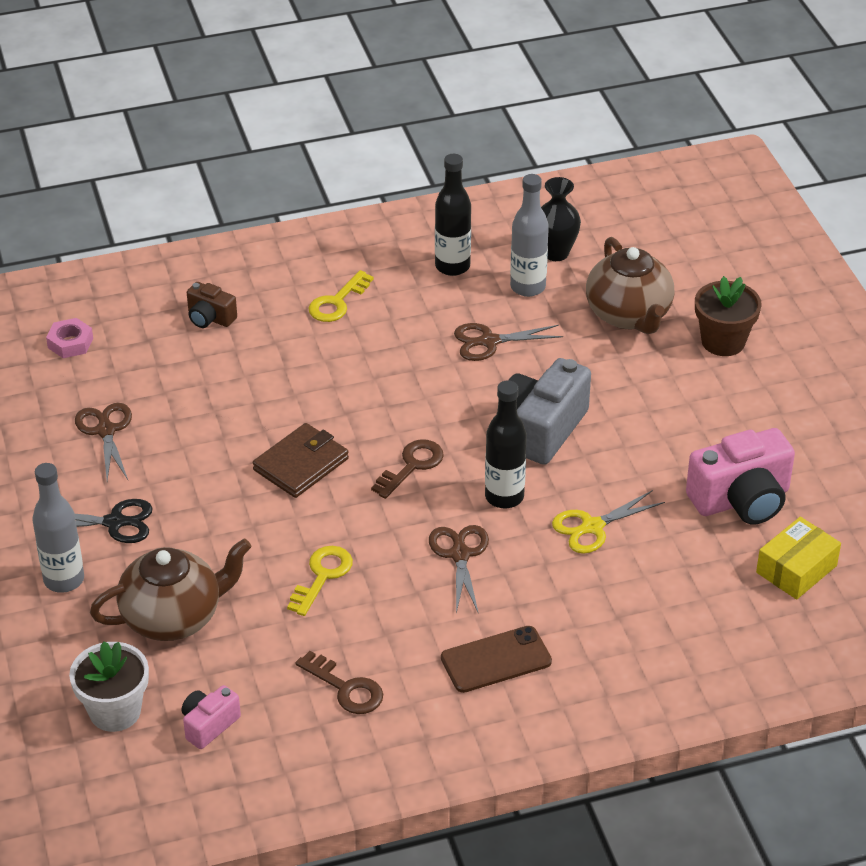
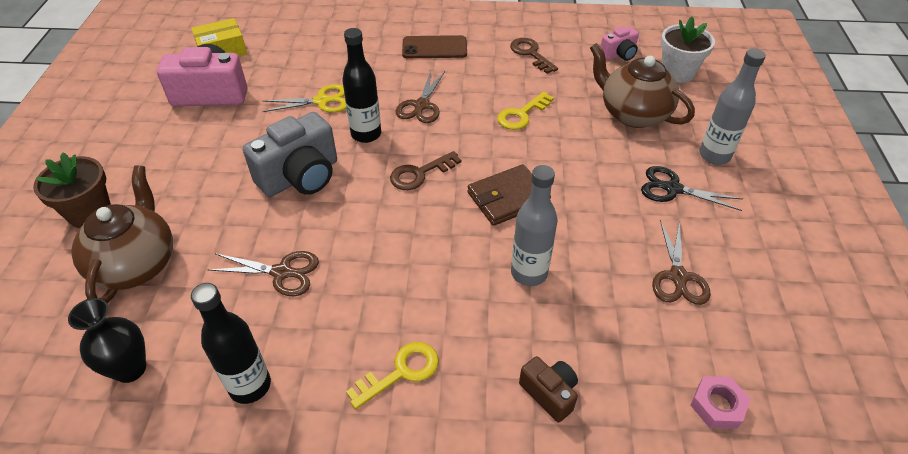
camera: 160 degrees left, 5 degrees up
(174, 617) = (633, 114): brown teapot -> brown teapot turned 45 degrees clockwise
(527, 287) = (197, 329): grey bottle -> grey bottle (529, 273)

